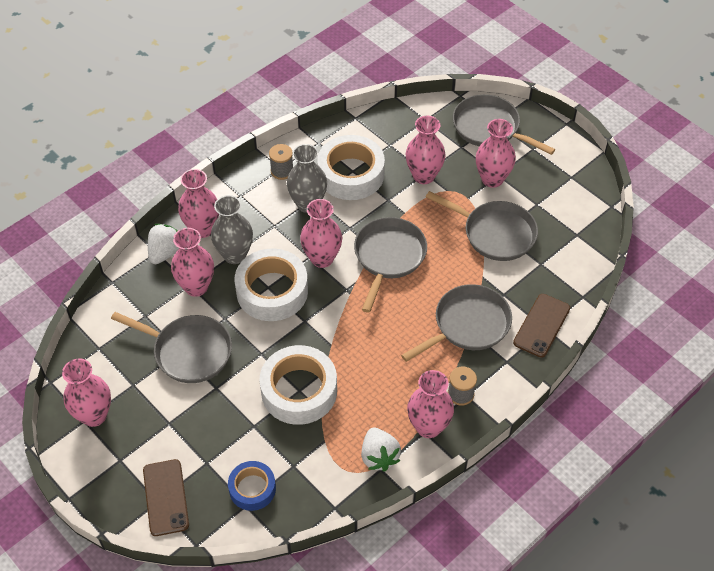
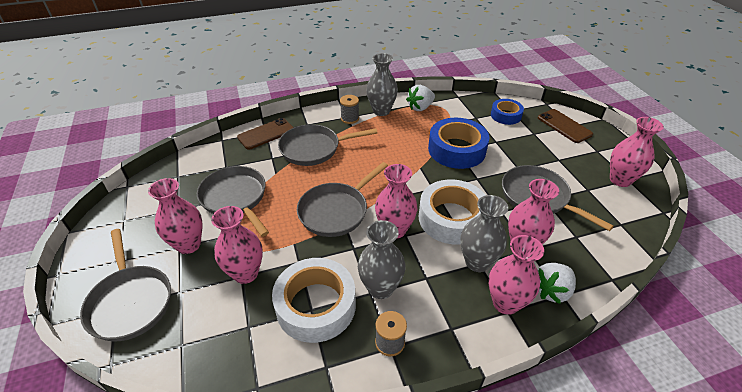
camera: 155 degrees left, 10 degrees down
(165, 497) = (564, 126): brown phone -> brown phone turned 45 degrees counterclockwise
(299, 391) = (456, 150): white tape -> blue tape
(379, 457) = (420, 107): white strawberry -> white strawberry turned 135 degrees counterclockwise
(428, 427) = (381, 111): pink vase -> grey vase

